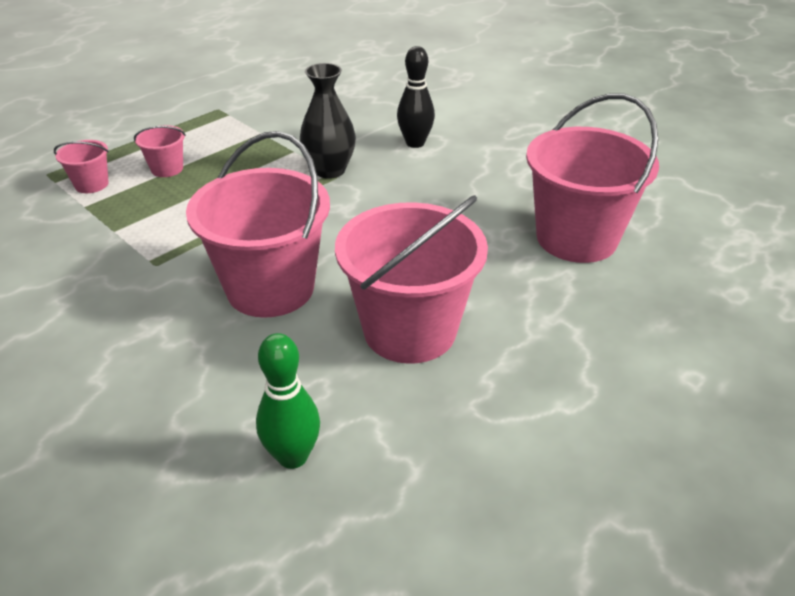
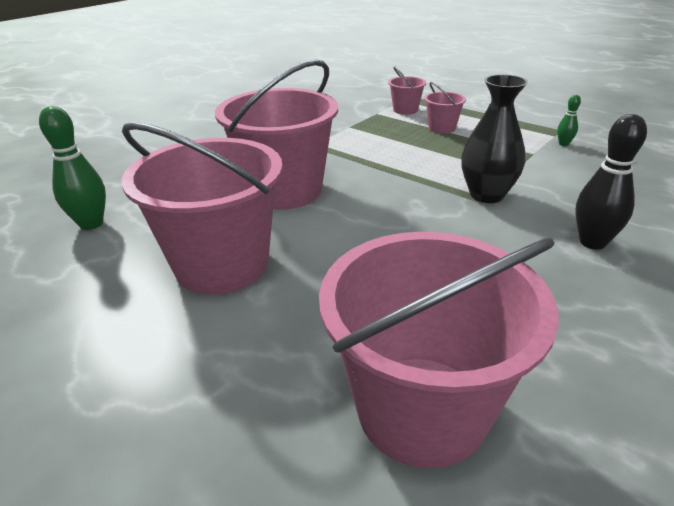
camera: 85 degrees right, 5 degrees down
(250, 115) = (563, 144): none -> green bowling pin

